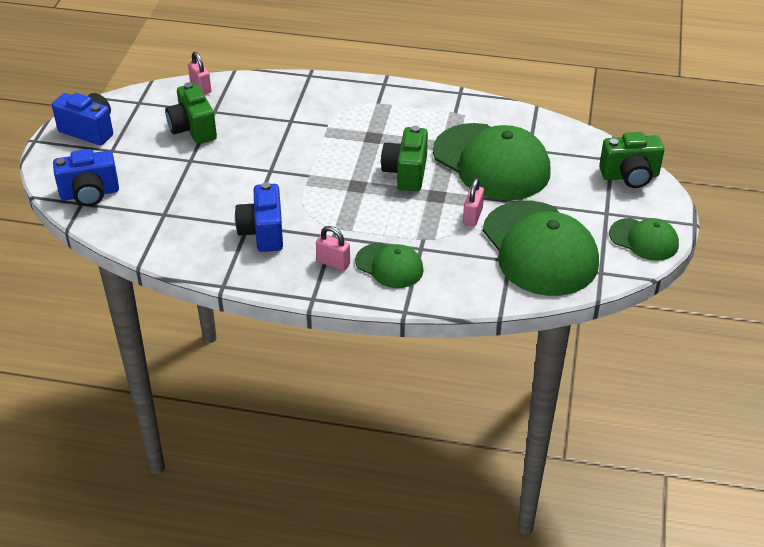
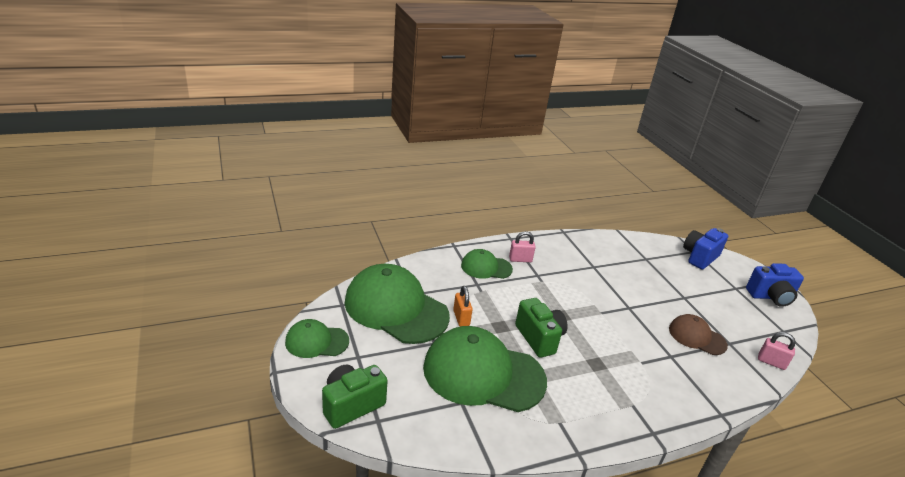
camera: 145 degrees right, 10 degrees down
(193, 129) = (718, 321): green camera -> none
(239, 125) = (697, 337): none -> brown cap
(263, 232) = (579, 264): blue camera -> none
(472, 216) = (461, 318): pink padlock -> orange padlock

